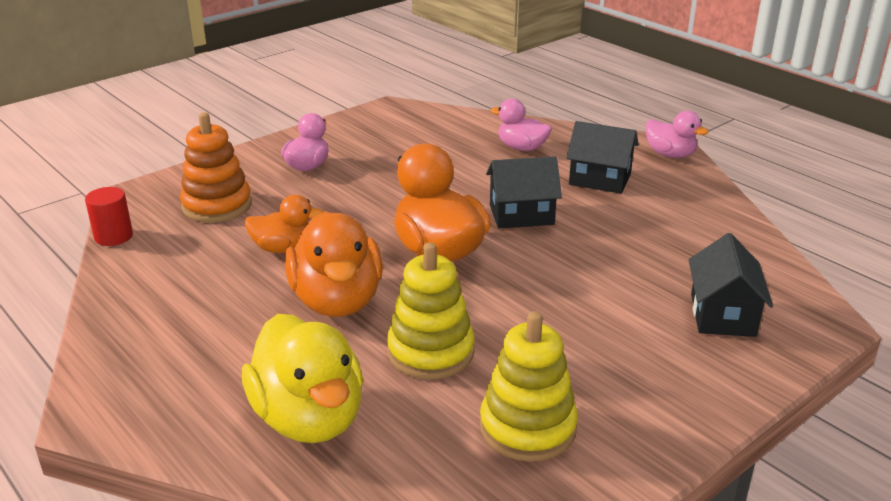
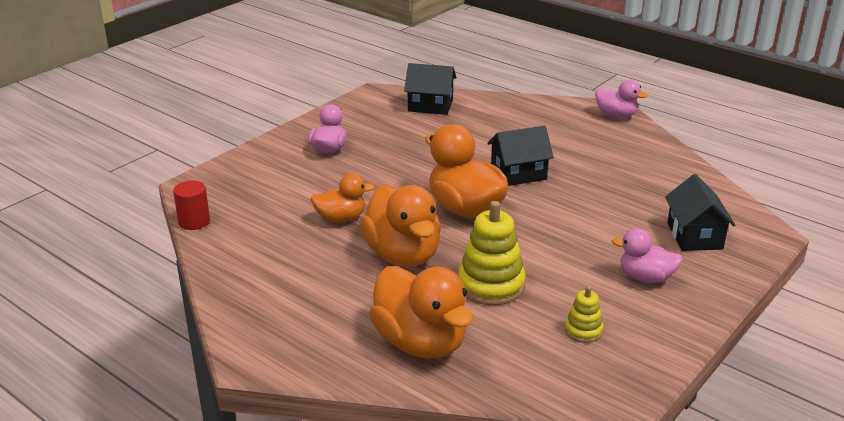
camera: 10 degrees left, 0 degrees up
(217, 205) = (268, 188): orange stacking toy -> none
(309, 418) = (420, 343): yellow duck -> orange duck
(522, 148) = (497, 119): pink duck -> pink duck (645, 277)
(527, 427) = (583, 331): yellow stacking toy -> yellow stacking toy, size x0.53
(600, 179) = (569, 140): black house -> black house (430, 106)

